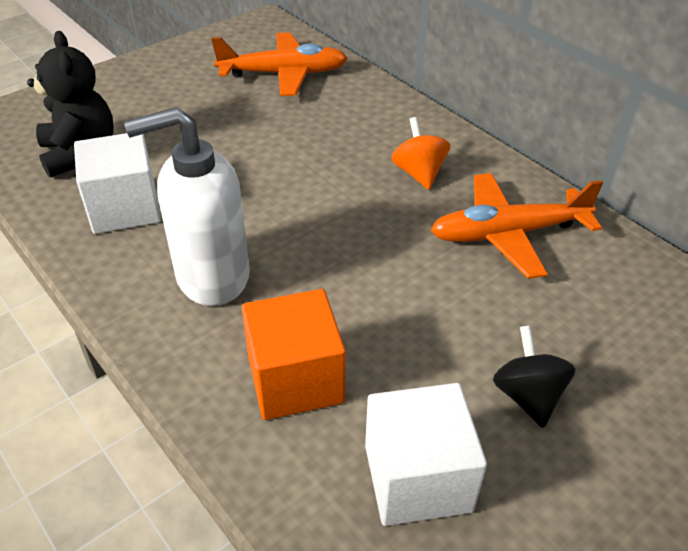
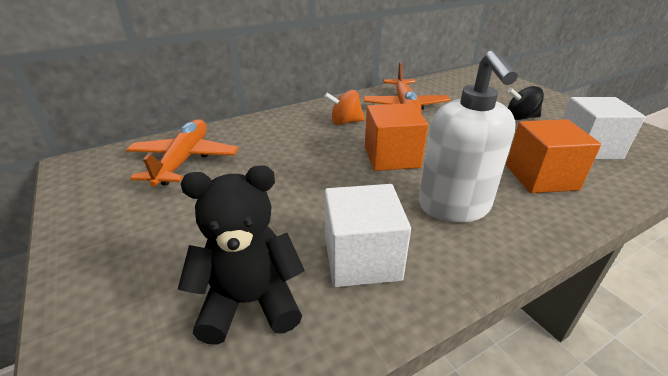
camera: 80 degrees left, 10 degrees down
(323, 222) = (391, 157): none -> orange cube

